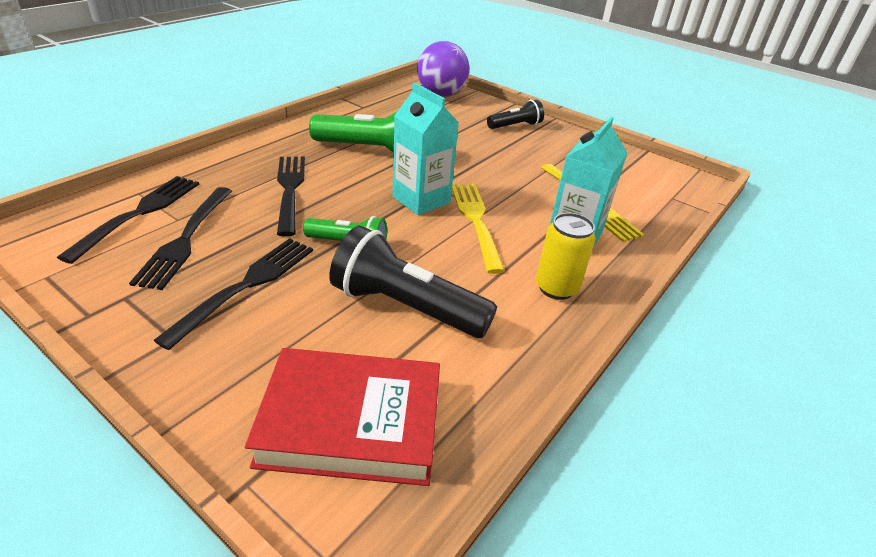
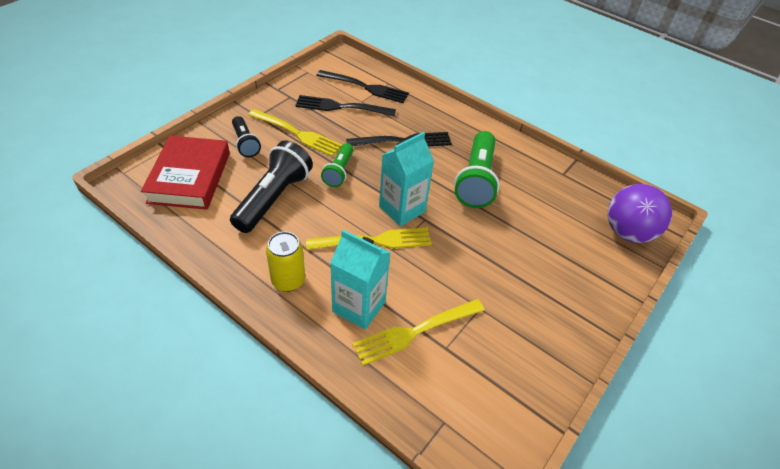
camera: 90 degrees right, 10 degrees up
(246, 286) = (297, 133): black fork -> yellow fork
(515, 126) = (574, 292): black flashlight -> black flashlight (245, 143)

